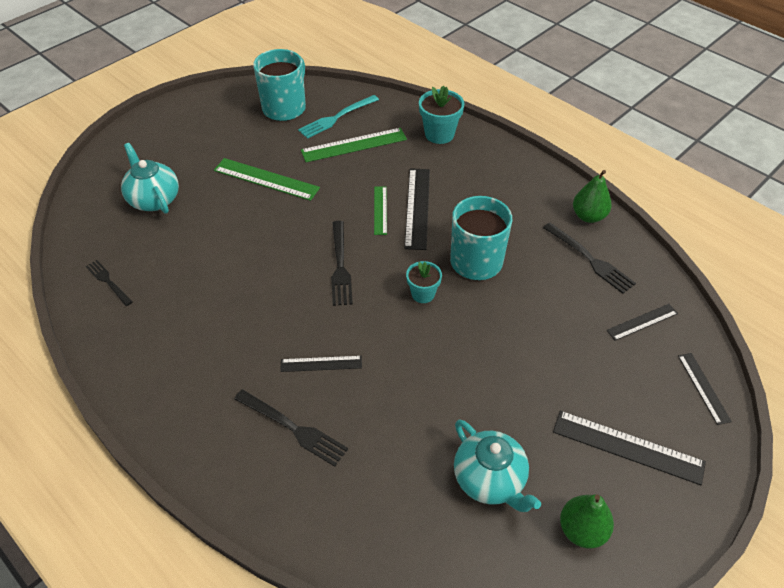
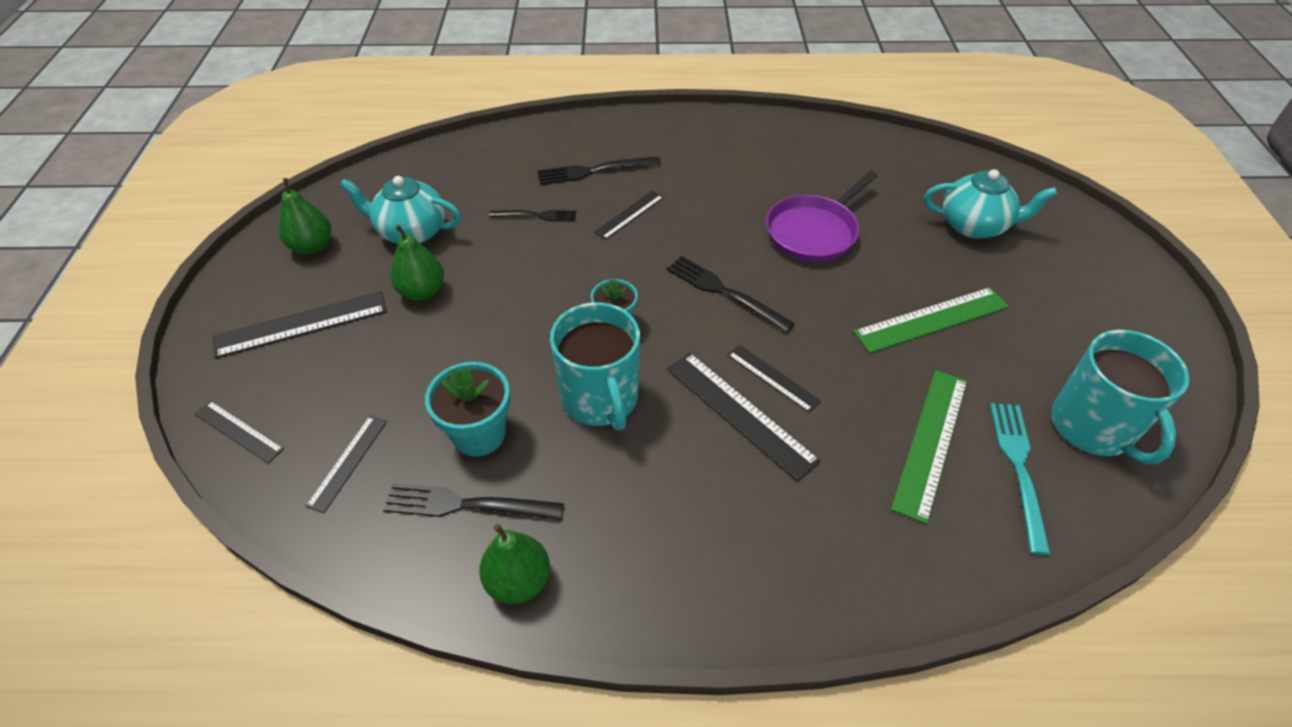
camera: 135 degrees right, 0 degrees up
(108, 281) = (872, 155): black fork -> black fork (537, 215)
(236, 261) = (813, 232): none -> purple pan
(380, 210) = (772, 378): green ruler -> black ruler
(439, 134) = (868, 562): turquoise flower pot -> turquoise flower pot (479, 434)
(523, 410) = (422, 291): none -> green pear

